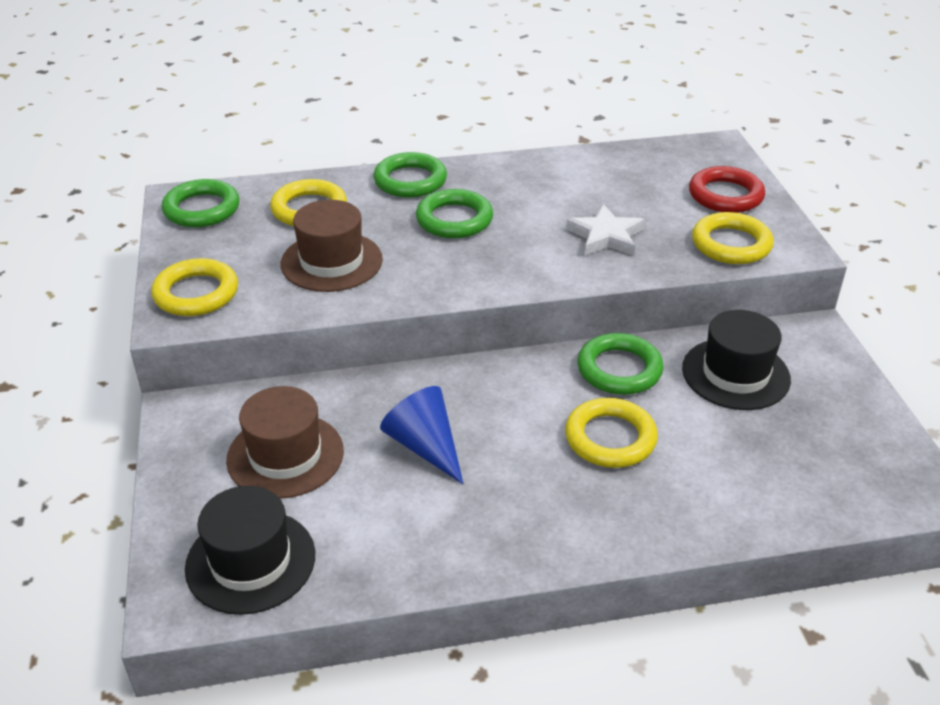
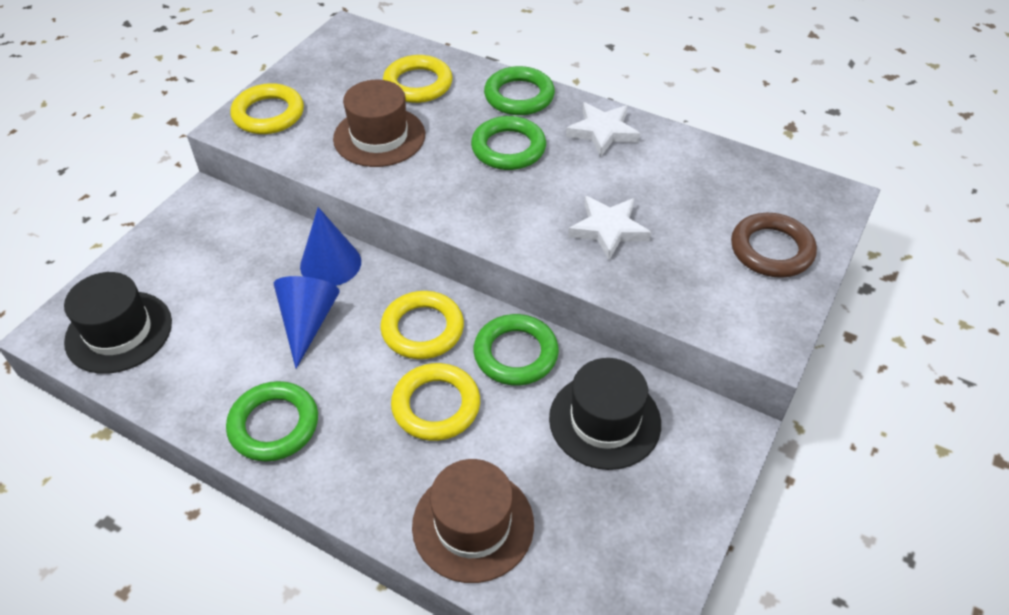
camera: 40 degrees right, 10 degrees up
(202, 209) = (350, 48): green ring -> green ring (274, 425)
(285, 455) = (221, 270): brown hat -> brown hat (473, 524)
(383, 393) = (330, 264): none -> blue cone
(511, 176) = (602, 132): none -> white star
(725, 195) = (771, 250): red ring -> brown ring
(731, 244) = (710, 300): yellow ring -> yellow ring (422, 329)

